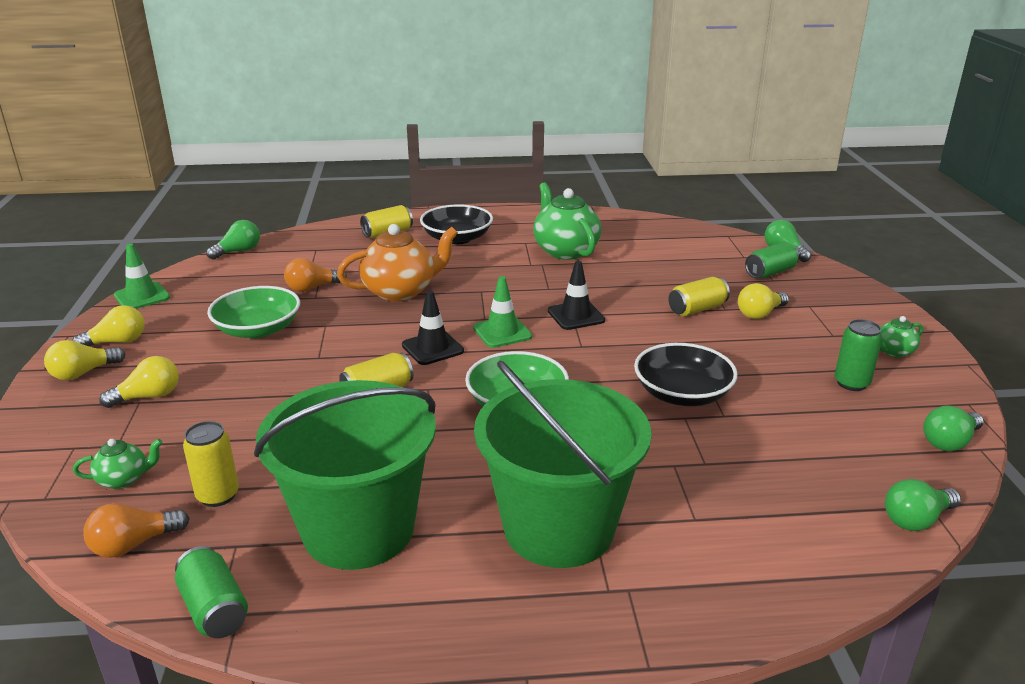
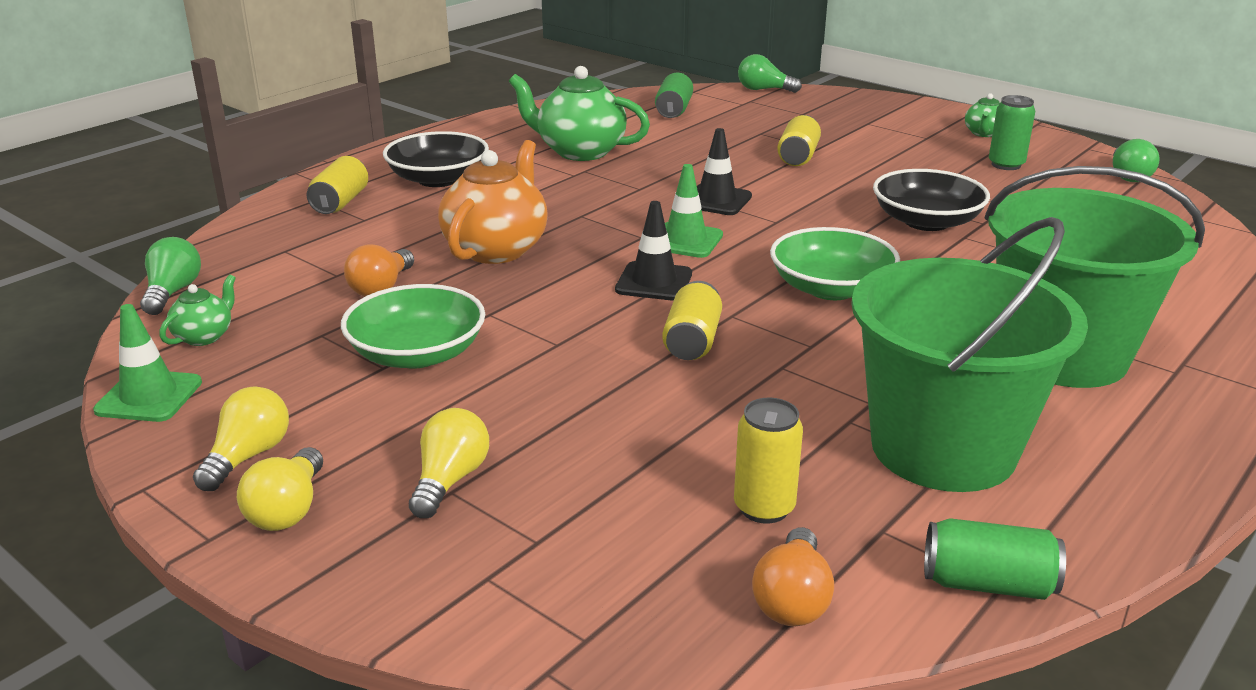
camera: 45 degrees left, 0 degrees up
(124, 479) = (631, 561): green teapot -> green teapot (204, 336)
(760, 314) = (848, 142): yellow light bulb -> none
(770, 272) = (788, 109): green can -> green can (673, 110)
(916, 519) = (1209, 230): green light bulb -> none

